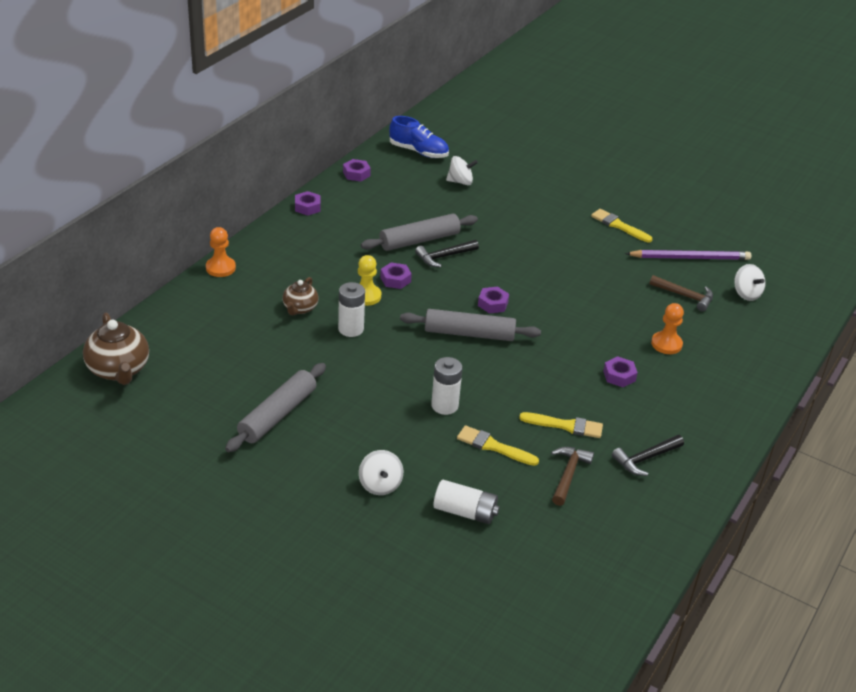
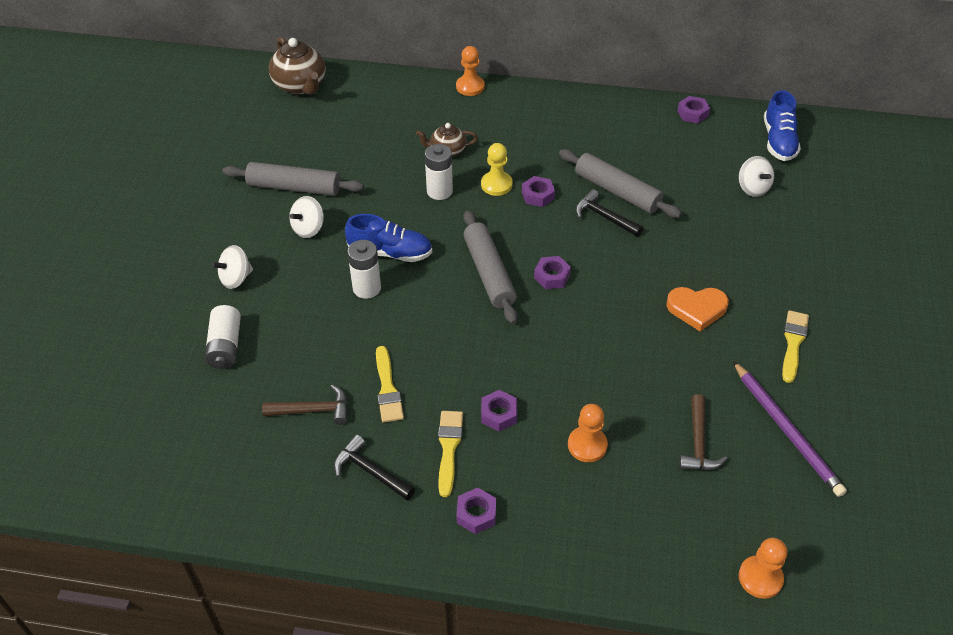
camera: 70 degrees right, 10 degrees up
(119, 370) = (300, 85): brown teapot -> brown teapot turned 75 degrees counterclockwise
(307, 207) = (606, 103): purple nut -> purple nut (476, 514)
(410, 380) = (390, 253): none -> blue shoe
(493, 446) = (326, 341): yellow brush -> yellow brush (449, 448)
(566, 251) = (697, 309): none -> orange heart
(746, 294) = (756, 509): white spinning top -> white spinning top (308, 229)
(797, 312) = (760, 578): none -> orange pawn

